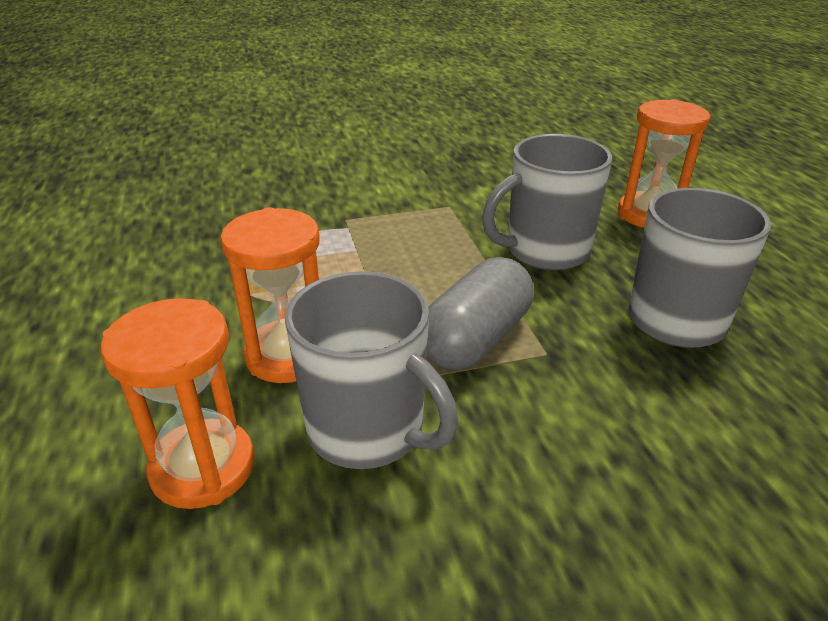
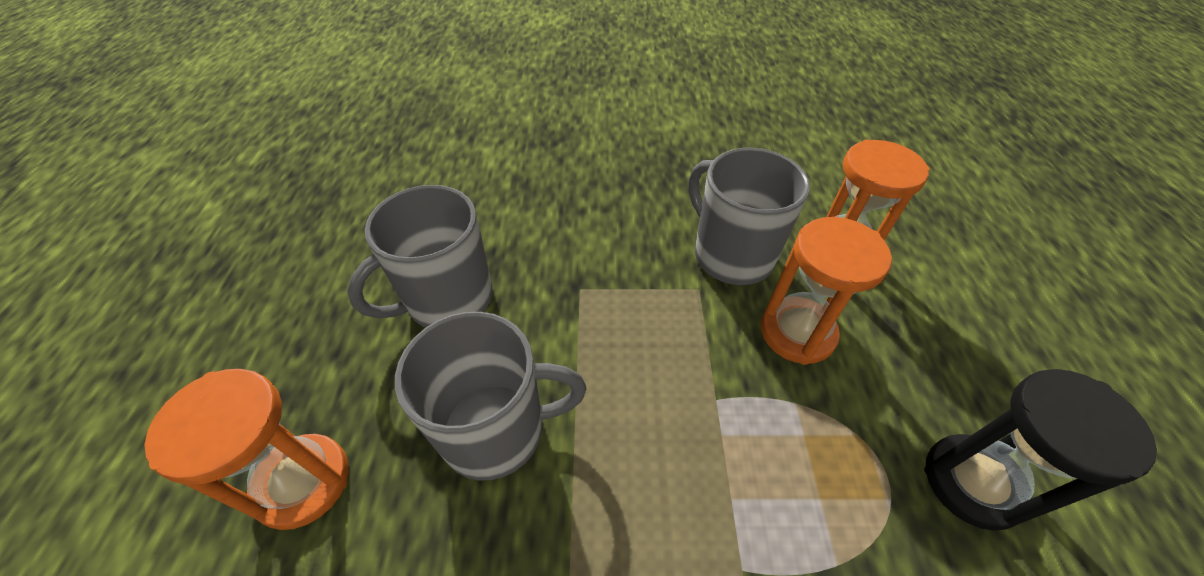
camera: 165 degrees left, 15 degrees up
(164, 282) = (972, 482): none -> black hourglass
(475, 339) = (631, 315): grey capsule -> none

